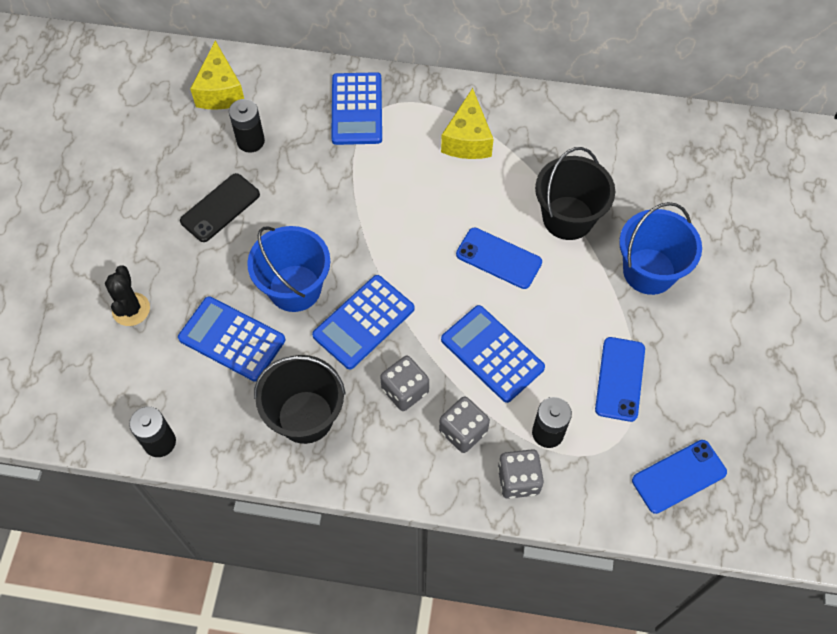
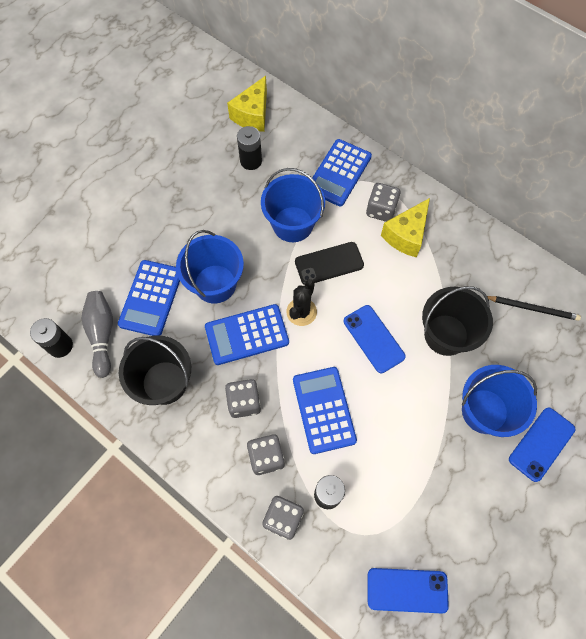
camera: 30 degrees right, 5 degrees up
(131, 309) = (100, 241): black cactus -> black cactus (301, 312)
(201, 405) = (102, 334): none -> grey bowling pin
(220, 208) = (201, 199): black phone -> black phone (329, 263)
(232, 339) = (151, 298): blue calculator -> blue calculator turned 135 degrees counterclockwise
(340, 185) = (292, 224): none -> blue bucket
(425, 126) = (381, 210): none -> grey dice
(620, 379) = (408, 484): blue phone -> blue phone (541, 444)
(635, 150) = (532, 308): none -> black pencil

